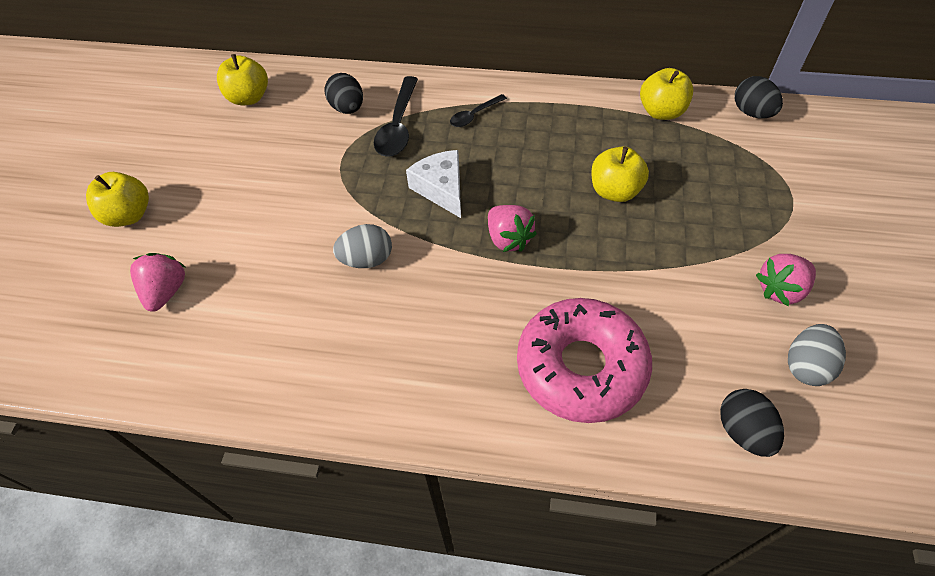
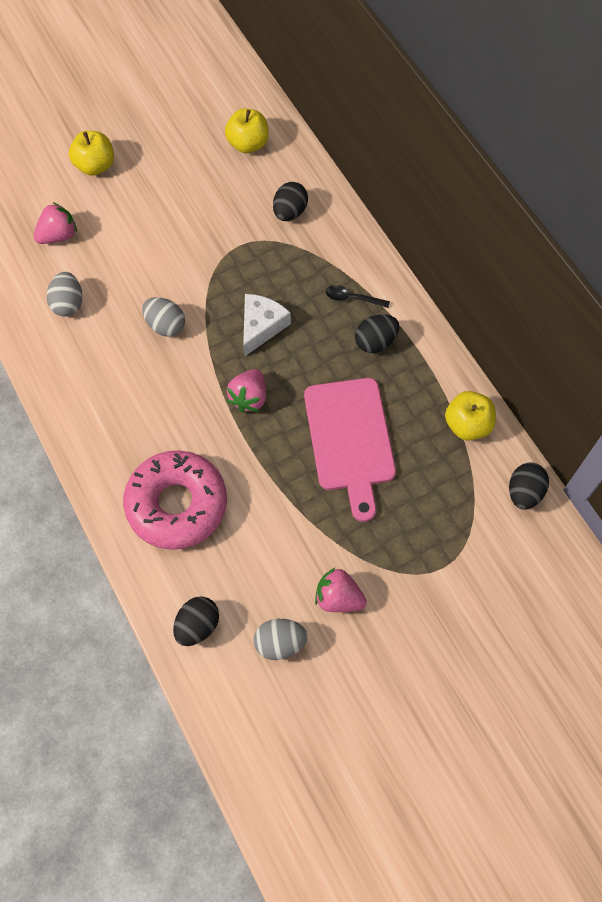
camera: 50 degrees right, 10 degrees up
(254, 329) = (68, 303): none -> grey egg
(398, 126) = (299, 257): black spoon -> none
(531, 124) = (375, 342): none -> black egg
(614, 191) = (350, 439): yellow apple -> pink cutting board

